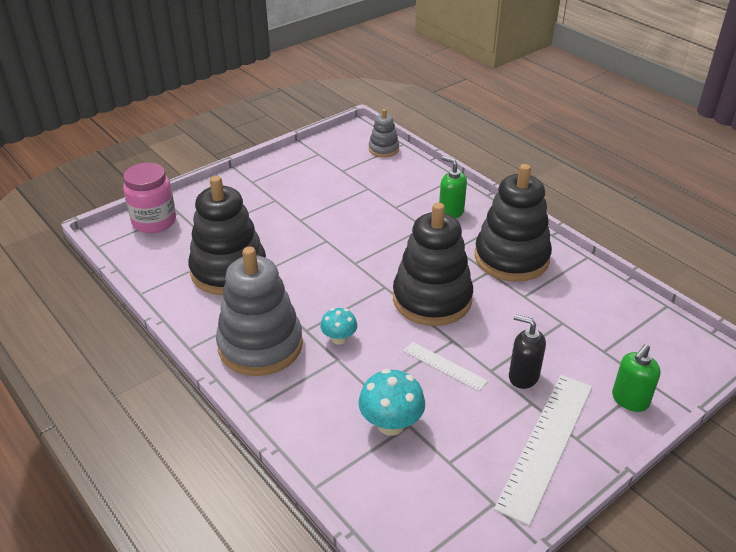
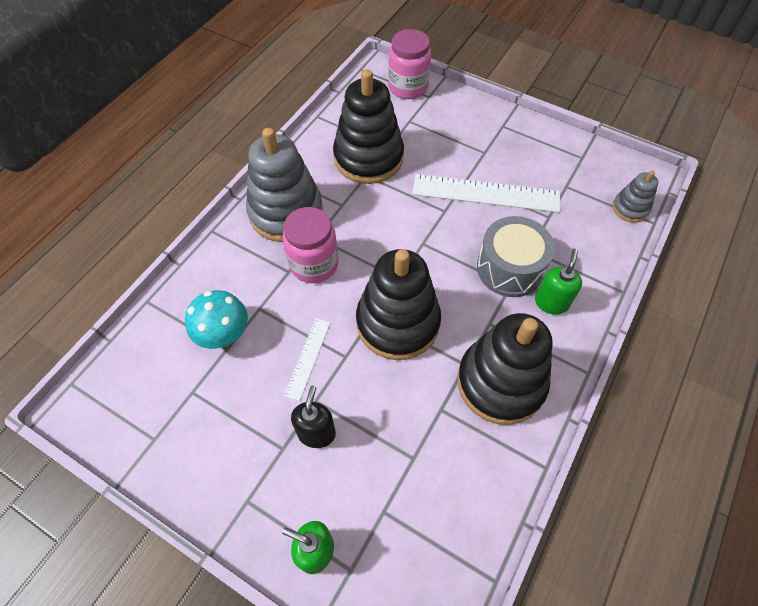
camera: 70 degrees right, 20 degrees up
(339, 339) = (314, 264): turquoise mushroom -> pink jar
(408, 223) = (509, 268): none -> grey drum
(545, 444) = (232, 472): white ruler -> white ruler (486, 193)

